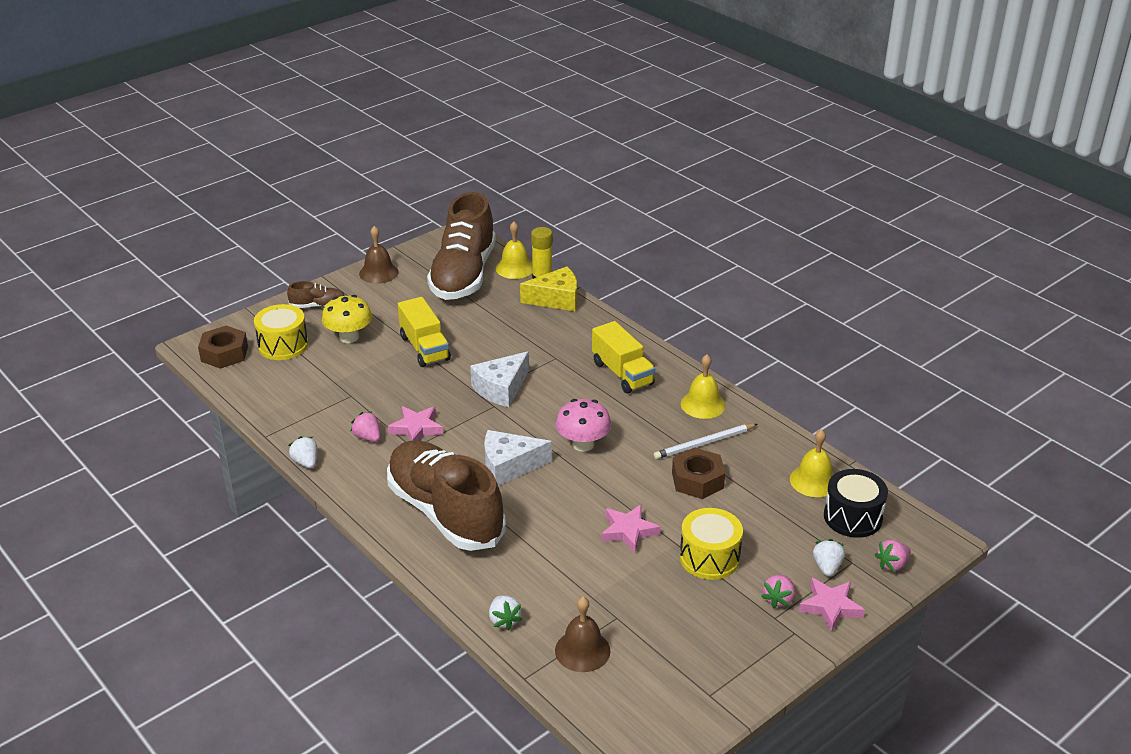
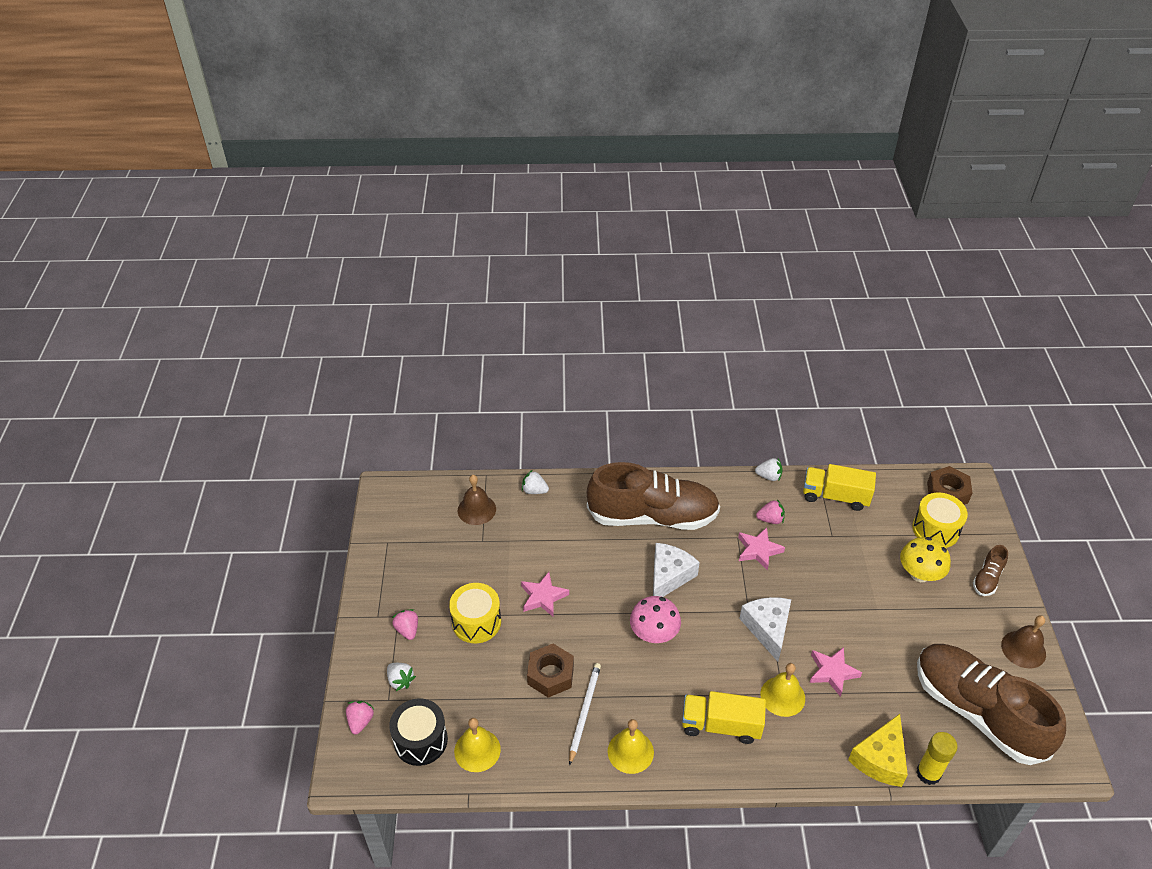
camera: 130 degrees right, 10 degrees up
(424, 348) = (866, 613): yellow truck -> yellow truck (835, 496)
(515, 268) = (965, 763): yellow bell -> yellow bell (782, 696)
(830, 607) = (372, 652): pink star -> pink star (832, 672)

